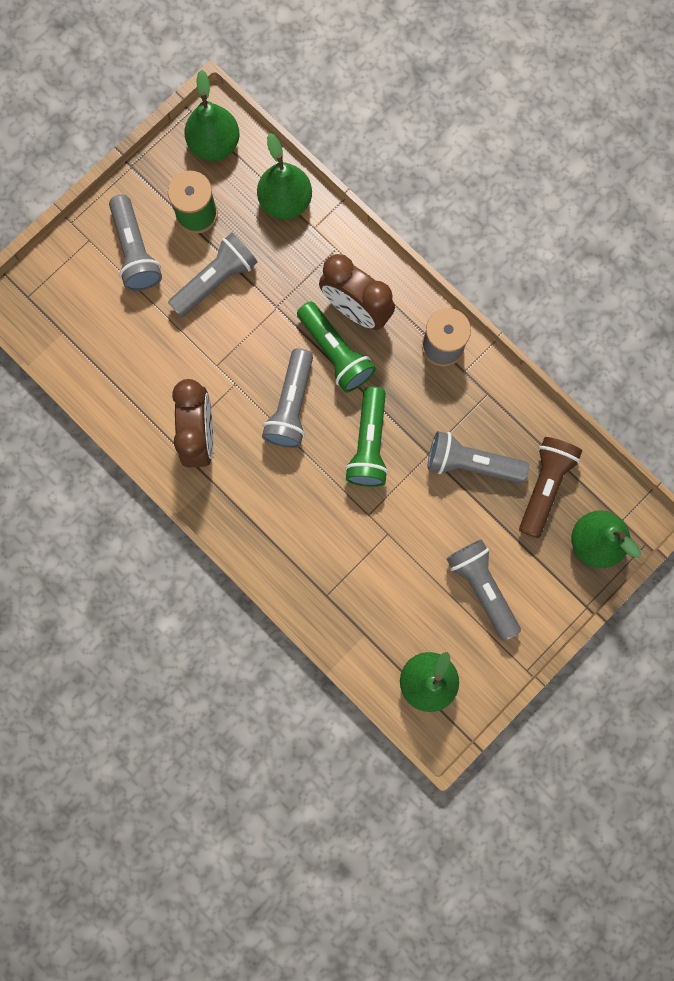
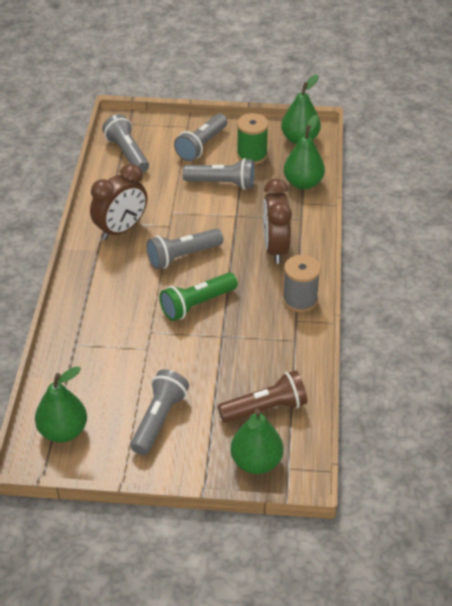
camera: 50 degrees right, 35 degrees down
(335, 352) = (238, 255): green flashlight -> none
(471, 463) = (239, 361): grey flashlight -> grey flashlight (127, 153)

